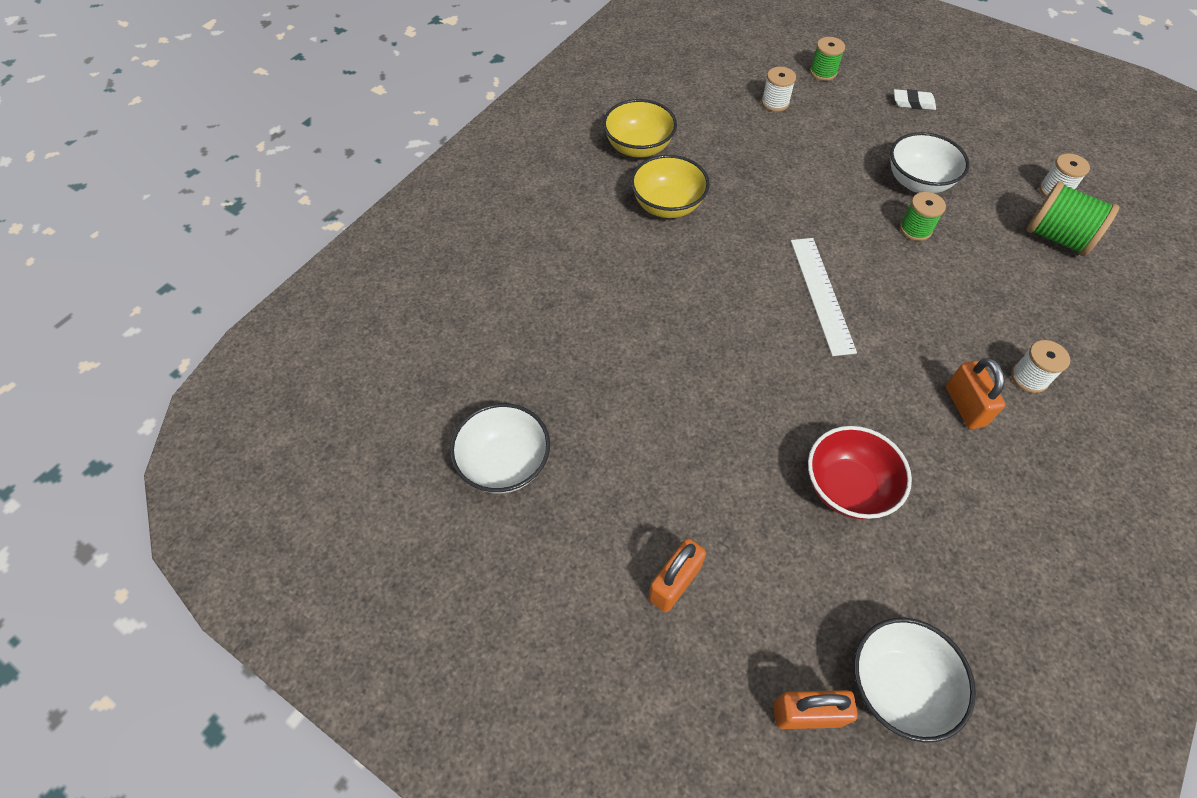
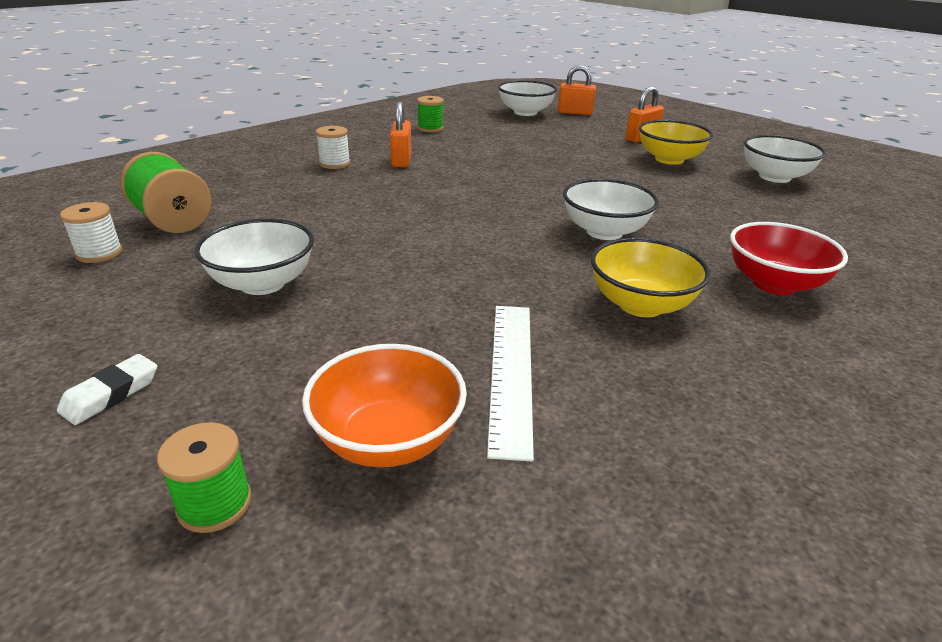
camera: 170 degrees left, 25 degrees down
(638, 147) = (694, 391): yellow bowl -> yellow bowl (669, 159)
(701, 292) = (604, 232): none -> white bowl
(775, 103) = (388, 440): white spool -> orange bowl
(822, 294) = (474, 216): white ruler -> white ruler (511, 372)
(847, 487) = (516, 148): red bowl -> red bowl (774, 284)
(913, 103) = (111, 394): white eraser -> white eraser turned 75 degrees counterclockwise
(915, 229) = (323, 244): green spool -> green spool (430, 128)

